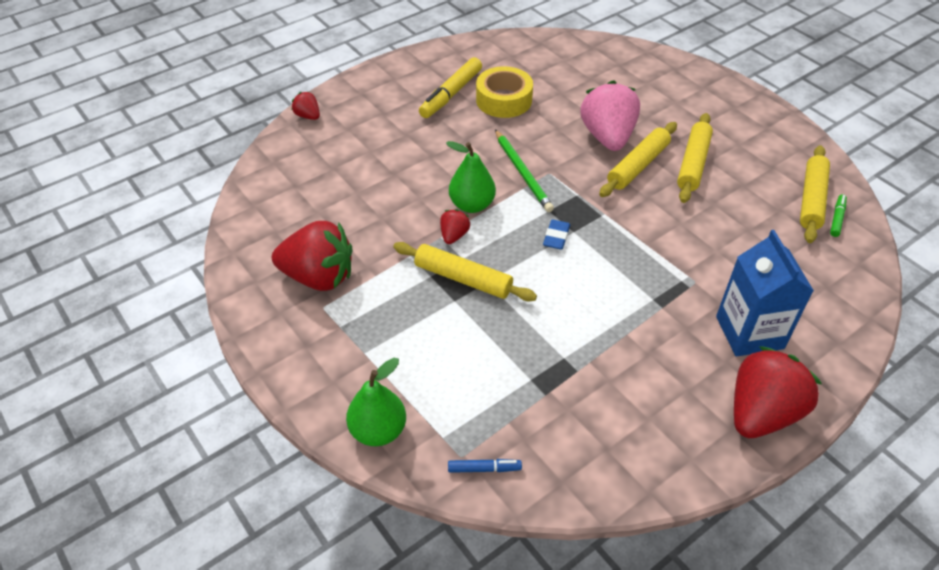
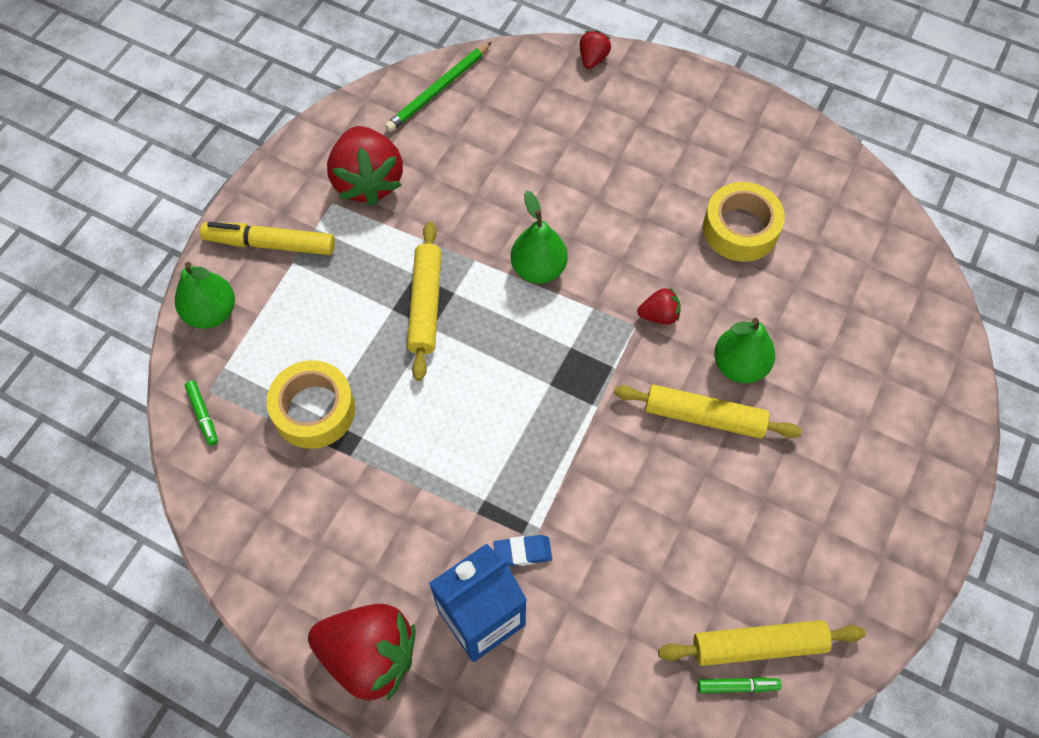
camera: 65 degrees right, 15 degrees up
(451, 94) = (716, 171): yellow marker -> yellow marker (270, 244)
(454, 235) = (483, 271): red strawberry -> red strawberry (659, 315)
(484, 469) = (203, 415): blue marker -> green marker
(522, 173) = (619, 298): green pencil -> green pencil (438, 90)
(522, 382) = (314, 410): none -> yellow tape
(556, 237) = (532, 370): blue eraser -> blue eraser (522, 552)
(607, 137) = (739, 365): pink strawberry -> green pear
(693, 163) = (746, 479): yellow rolling pin -> none

